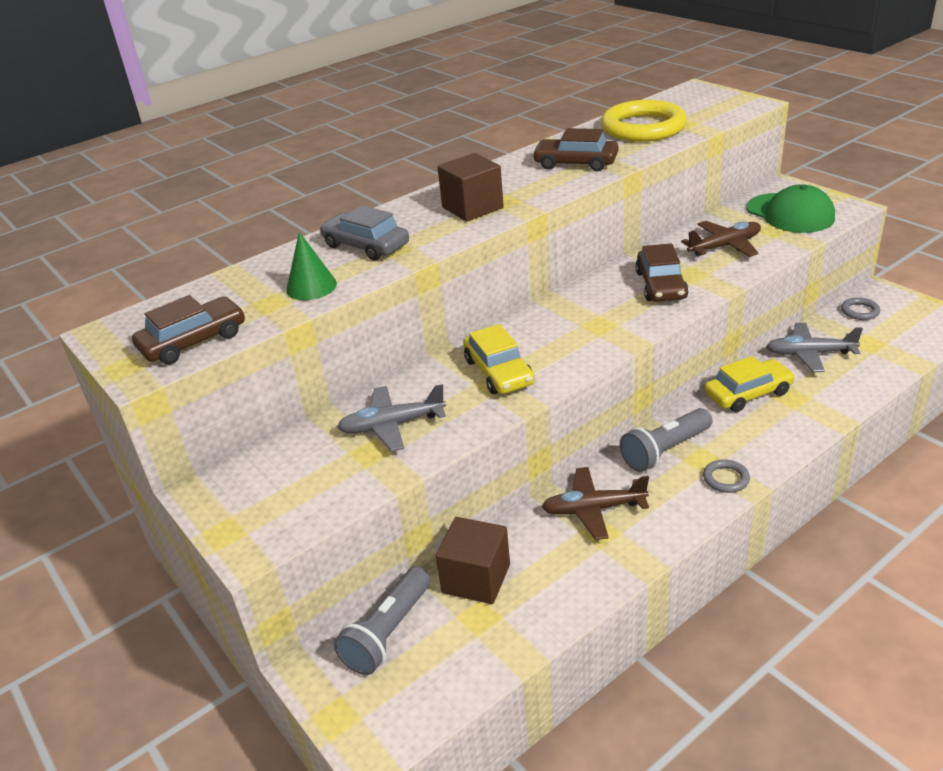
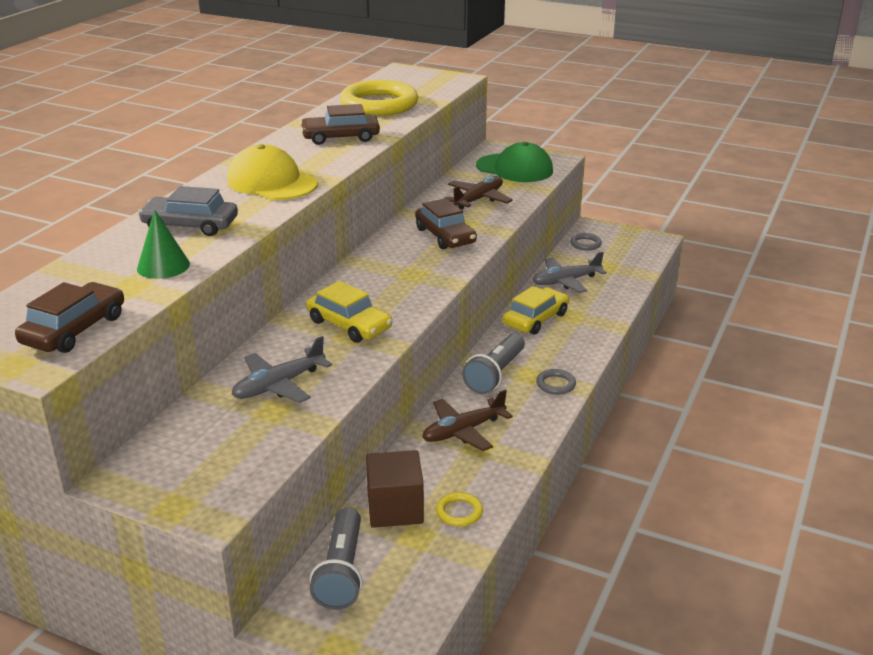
camera: 30 degrees left, 5 degrees down
(472, 208) = (272, 182): brown cube -> yellow cap
(536, 603) = (459, 512): none -> yellow ring

